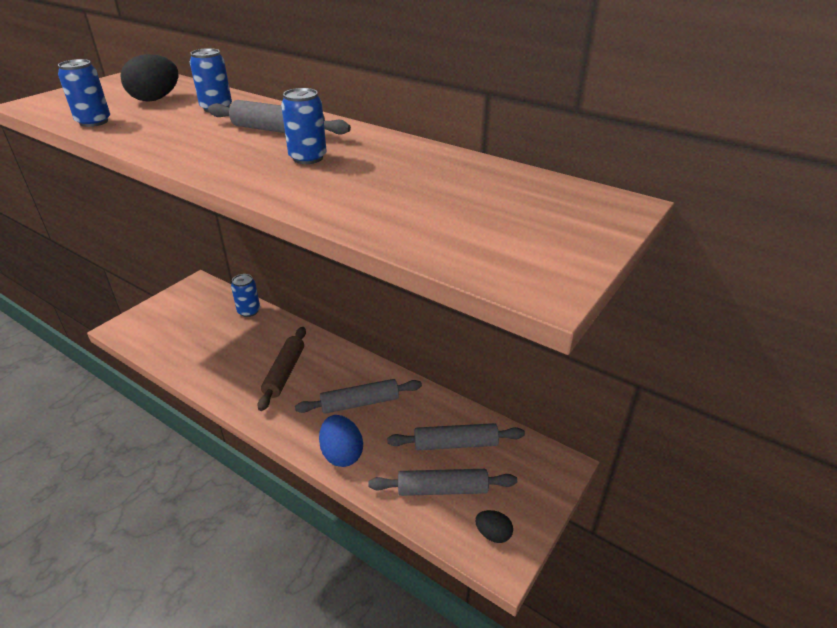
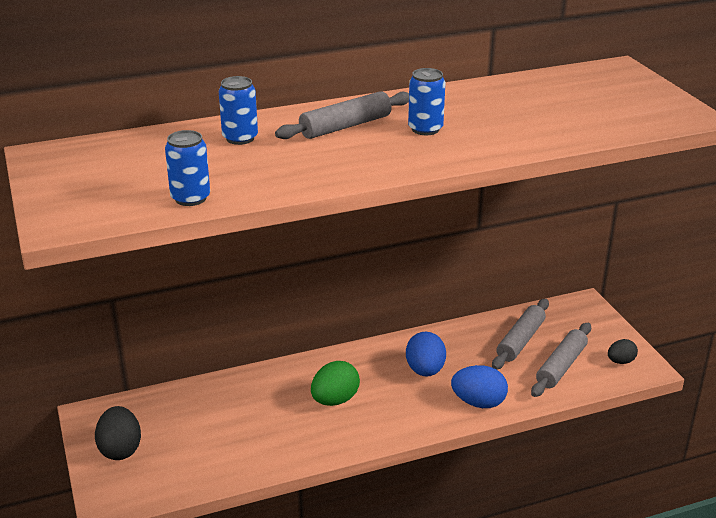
camera: 55 degrees left, 5 degrees down
(155, 99) = (160, 159): black egg -> black egg (120, 449)
(249, 311) = (200, 392): blue can -> none
(285, 372) = (335, 400): brown rolling pin -> green egg
(360, 403) = (425, 370): grey rolling pin -> blue egg

